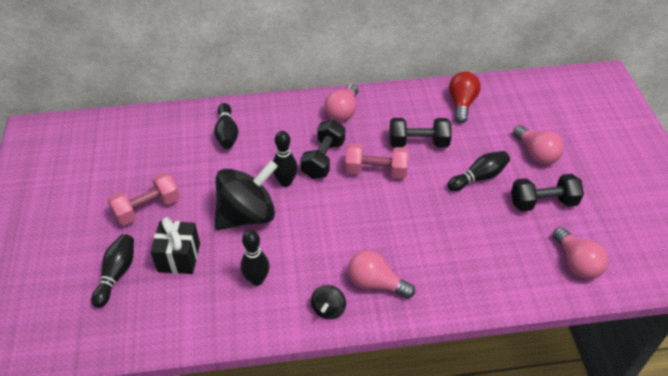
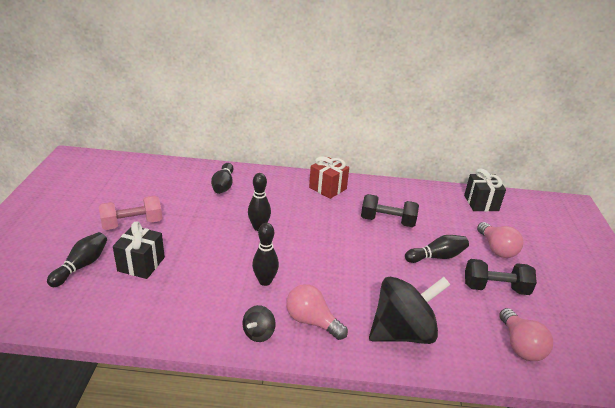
camera: 10 degrees right, 15 degrees down
(247, 215) = (215, 245): black spinning top -> black spinning top (403, 332)
(257, 280) = (202, 295): black bowling pin -> black bowling pin (265, 281)
(323, 159) = (298, 217): black dumbbell -> none
(343, 112) = (327, 188): pink light bulb -> red gift
(376, 171) = (342, 234): pink dumbbell -> none
(462, 104) = (435, 201): red light bulb -> none
(510, 96) = (481, 203): none -> black gift

